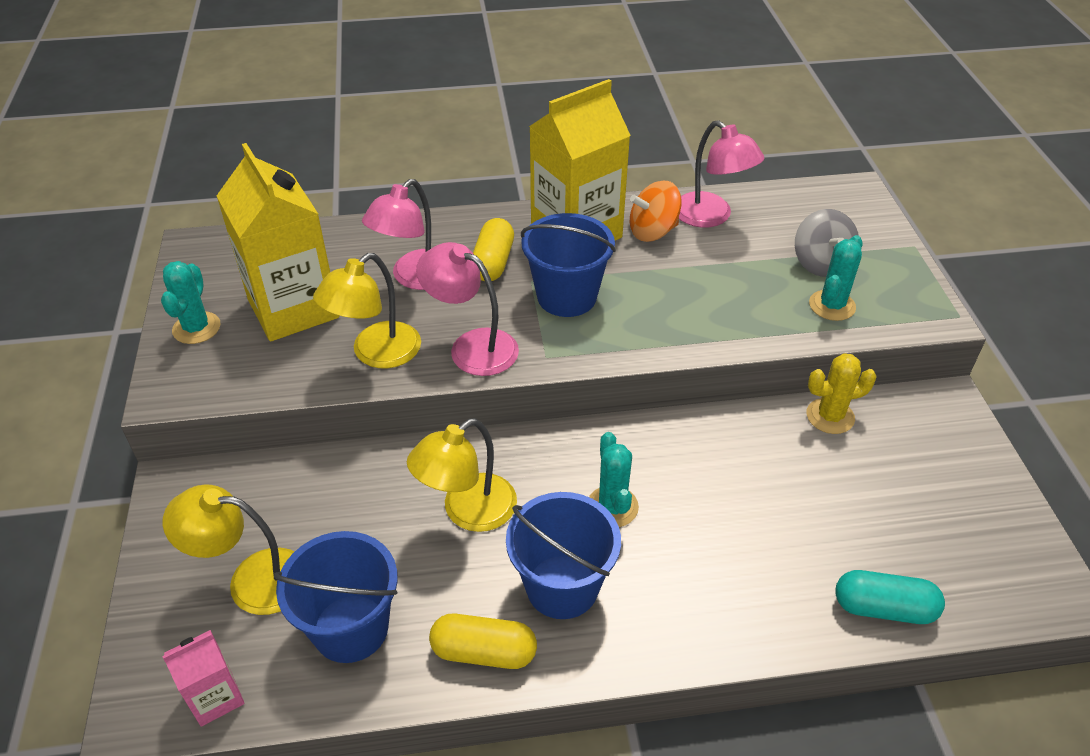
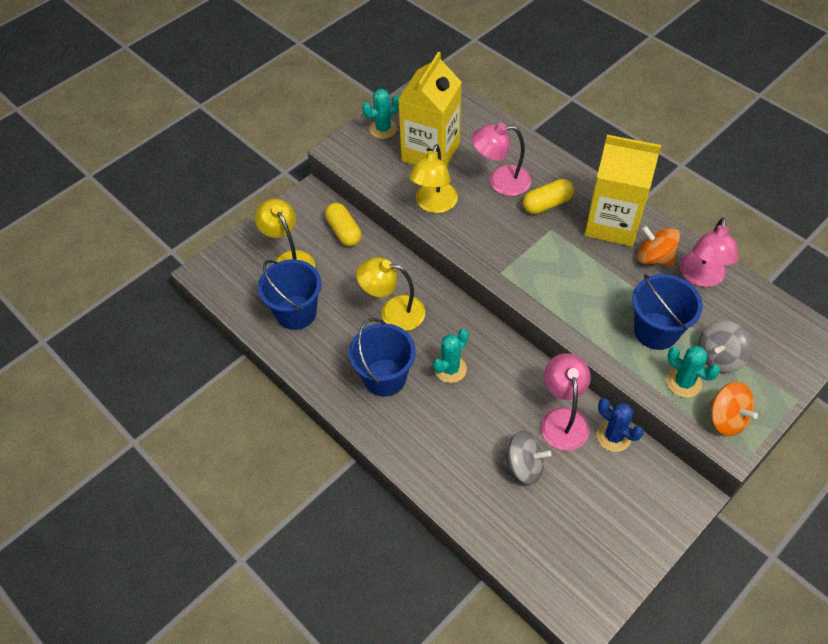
camera: 55 degrees right, 10 degrees up
(215, 697) = (230, 291): pink carton -> none
(376, 353) = (433, 204): yellow lamp -> yellow lamp turned 75 degrees counterclockwise
(472, 346) = (476, 238): pink lamp -> pink lamp (562, 419)
(484, 652) = (325, 369): yellow capsule -> yellow capsule (344, 231)
(566, 296) = (554, 252): blue bucket -> blue bucket (656, 331)
(812, 521) = (524, 466): none -> grey spinning top
(830, 416) = (613, 436): yellow cactus -> blue cactus
(832, 305) = (683, 382): turquoise cactus -> turquoise cactus turned 45 degrees clockwise
(883, 608) = (494, 528): turquoise capsule -> none
(901, 303) = (726, 419): none -> orange spinning top

